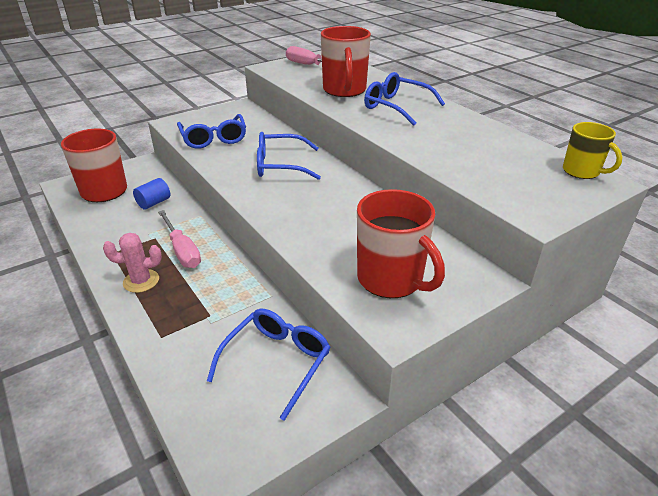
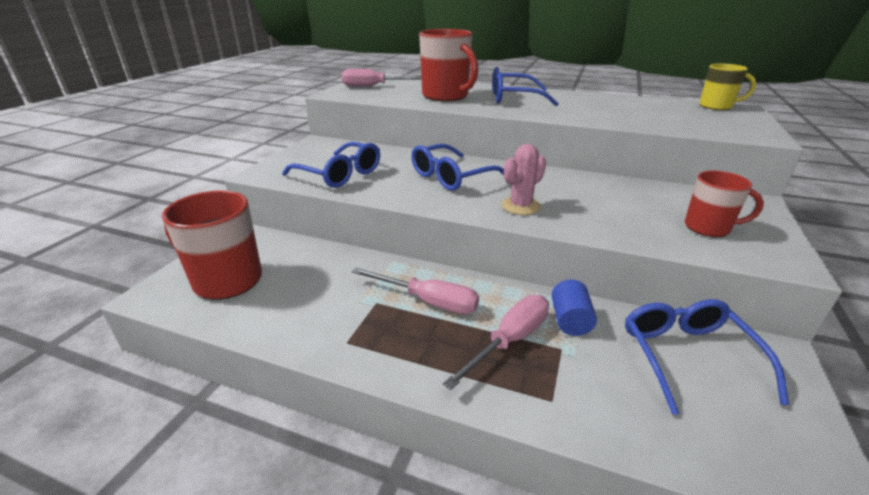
camera: 35 degrees left, 5 degrees down
(141, 281) = (433, 354): pink cactus -> pink cactus (520, 206)
(154, 203) = (317, 269): blue cylinder -> blue cylinder (570, 320)
(190, 295) = (509, 340): none -> pink screwdriver
(391, 279) = (708, 228): red mug -> red mug, size x0.60

